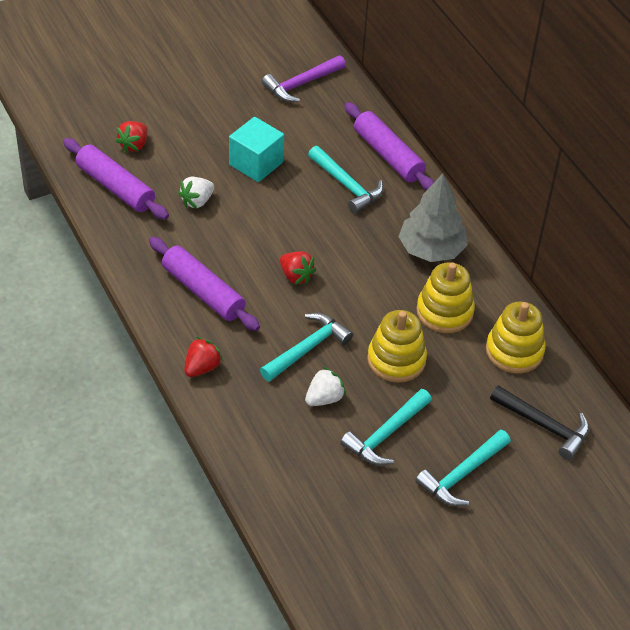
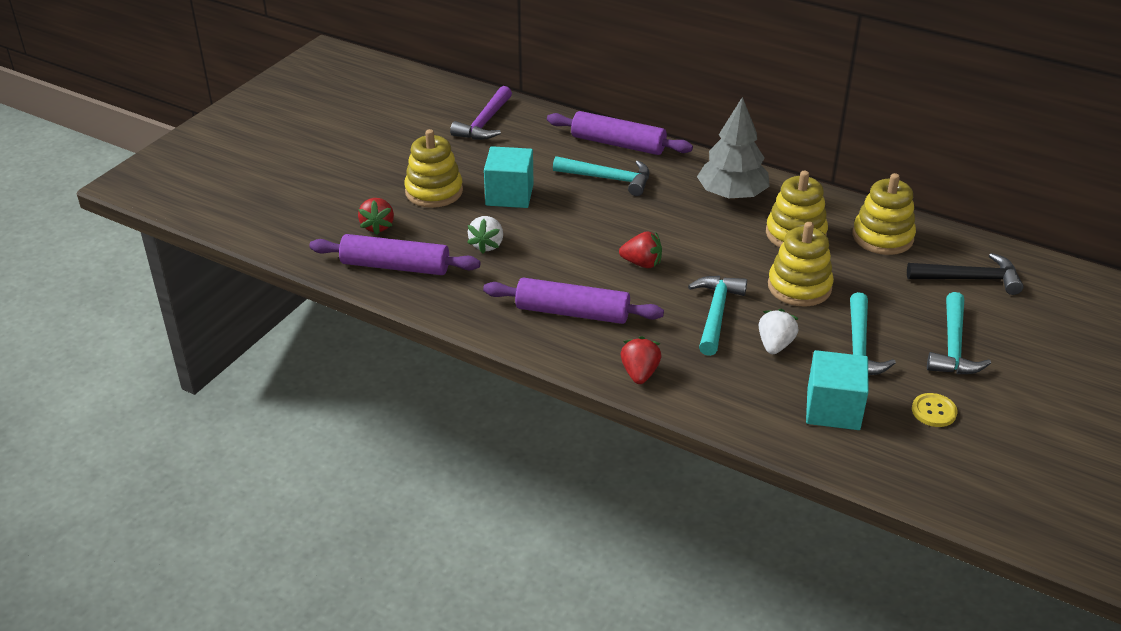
camera: 30 degrees left, 10 degrees down
(202, 133) = (434, 191): none -> yellow stacking toy
(311, 473) = (833, 409): none -> turquoise cube
(385, 517) = (934, 411): none -> yellow button

